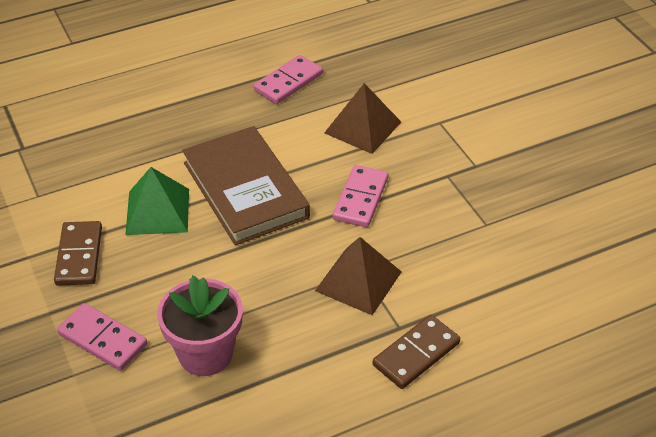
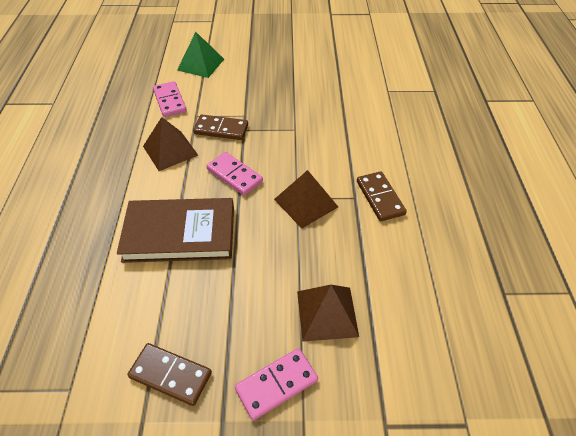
camera: 65 degrees left, 5 degrees up
(157, 211) = (160, 298): green pyramid -> green pyramid (201, 64)
(205, 354) = (327, 313): pink flower pot -> brown pyramid
(288, 82) = (91, 171): pink domino -> pink domino (169, 101)
(431, 155) = (221, 129): none -> brown domino

